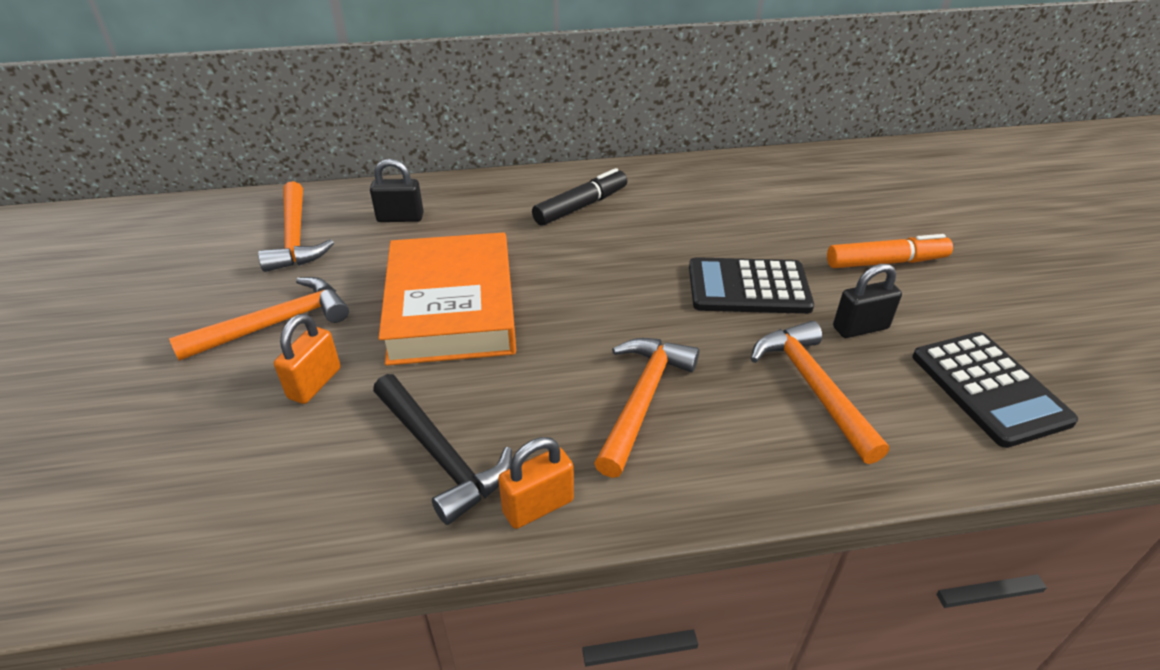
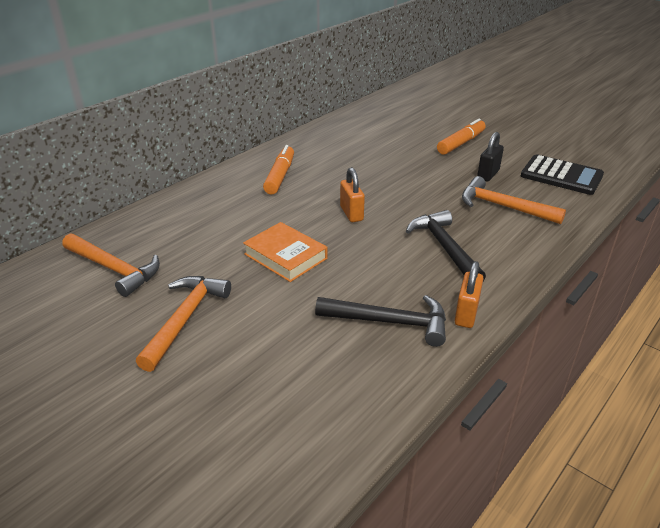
camera: 40 degrees left, 5 degrees down
(314, 383) = (265, 332): orange padlock -> orange padlock (351, 213)
(400, 218) = (174, 227): black padlock -> none
(452, 307) = (285, 256): orange book -> orange book, size x0.59
(581, 206) = (280, 176): black marker -> orange marker
(642, 400) = (444, 248): orange hammer -> black hammer
(748, 287) = (420, 178): black calculator -> none

